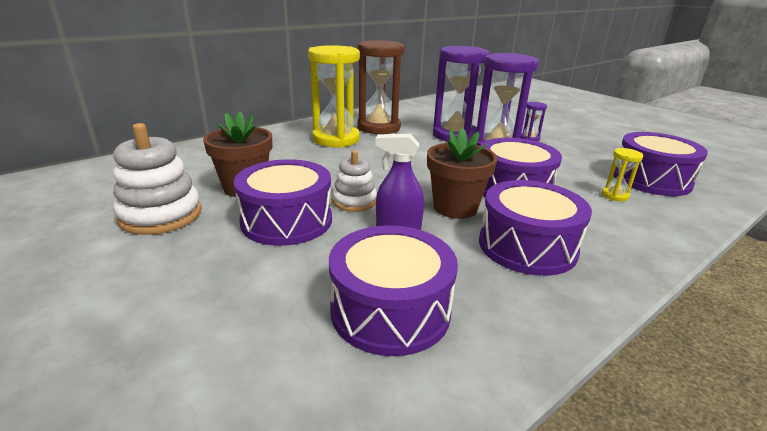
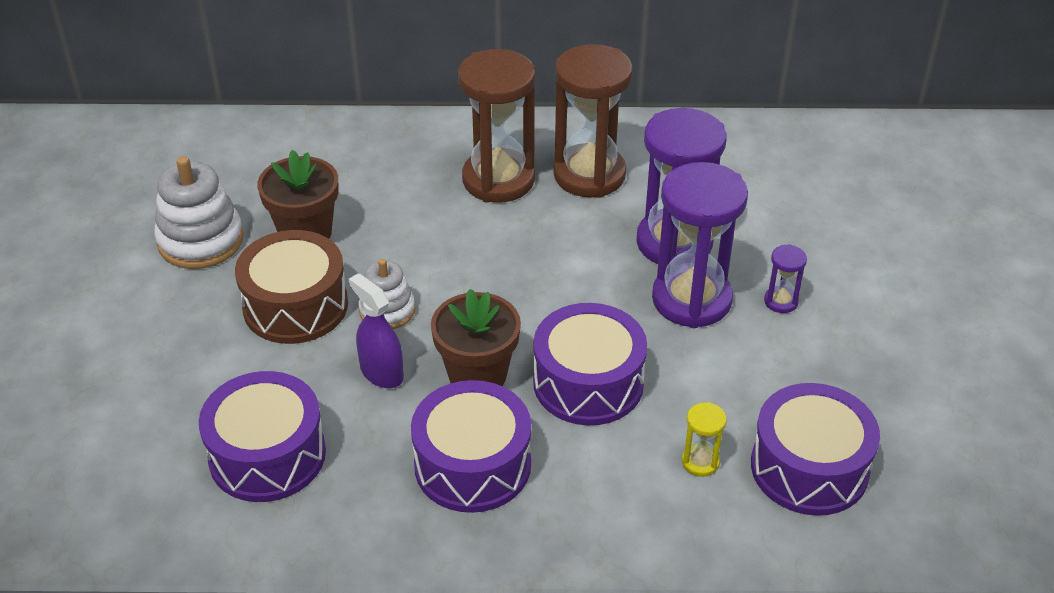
camera: 40 degrees right, 15 degrees up
(287, 221) = (295, 306): purple drum -> brown drum
(336, 139) = (498, 180): yellow hourglass -> brown hourglass

